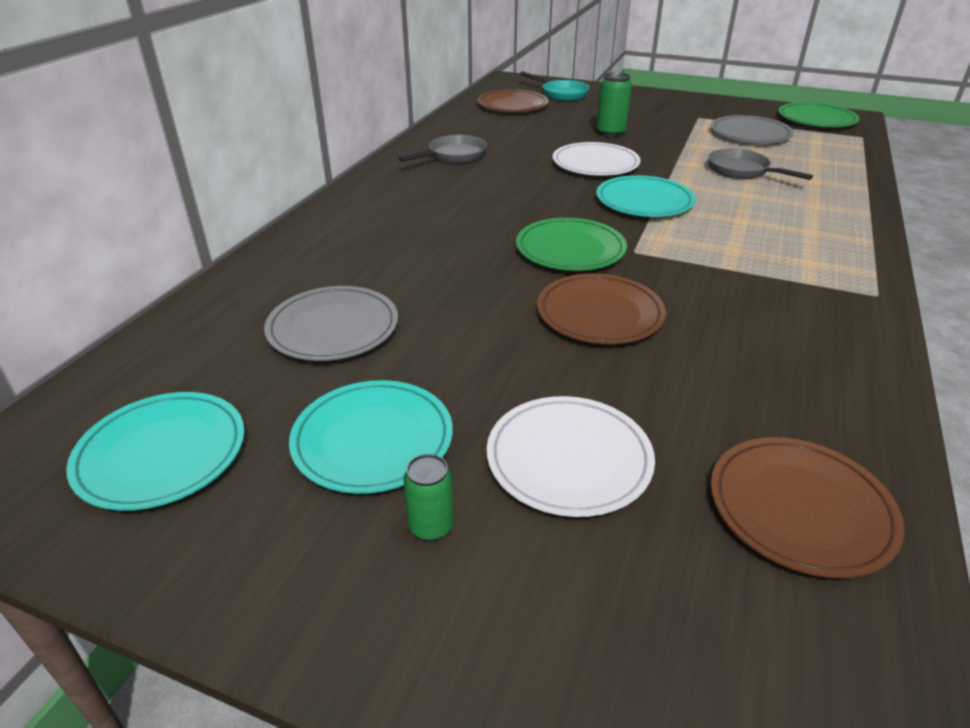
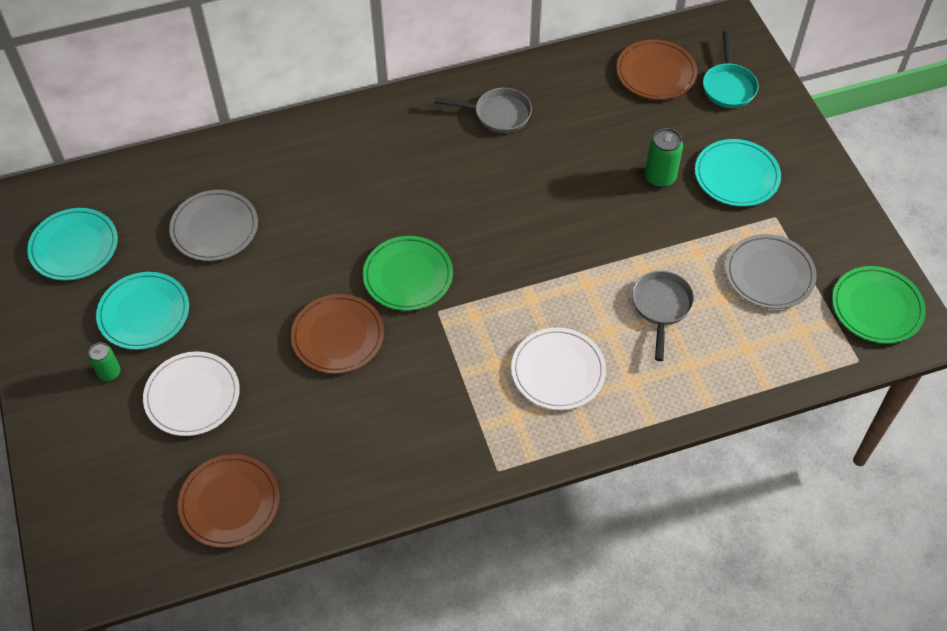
camera: 50 degrees right, 20 degrees up
(595, 163) = (575, 207): white plate -> white plate (558, 371)
(644, 201) = (530, 275): turquoise plate -> turquoise plate (736, 176)

